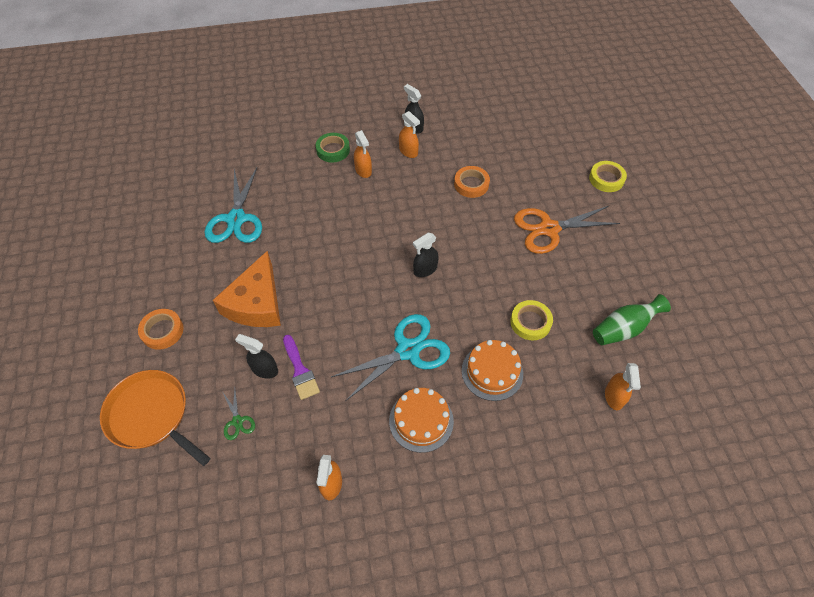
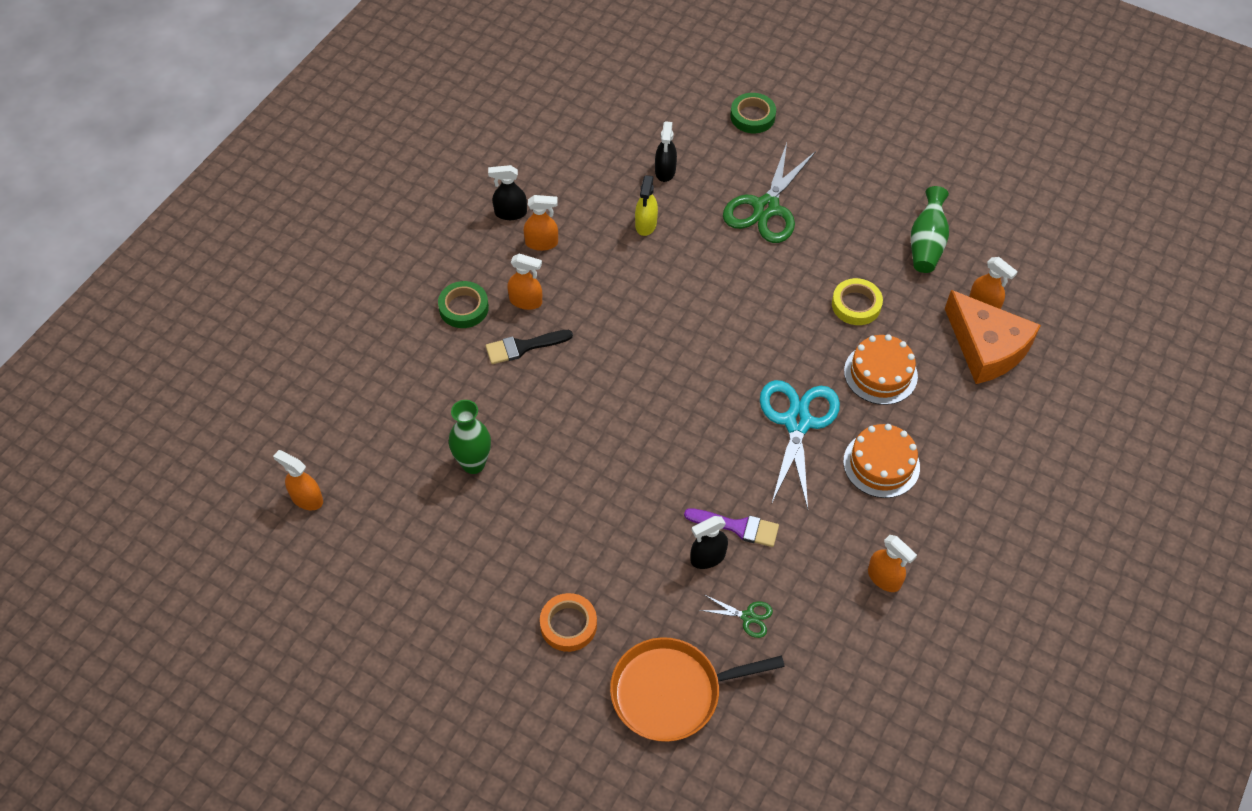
camera: 50 degrees left, 0 degrees up
(158, 171) = (306, 498): none -> orange spray bottle
(236, 219) = (473, 464): turquoise scissors -> green vase
(256, 303) = (615, 515): orange cheese -> orange cheese (987, 347)
(332, 189) = (523, 347): none -> black brush
(425, 270) = (716, 341): black spray bottle -> black spray bottle (665, 171)
(471, 184) = (646, 224): orange tape -> yellow spray bottle
(549, 229) = (766, 208): orange scissors -> green scissors
(606, 179) = (752, 116): yellow tape -> green tape

